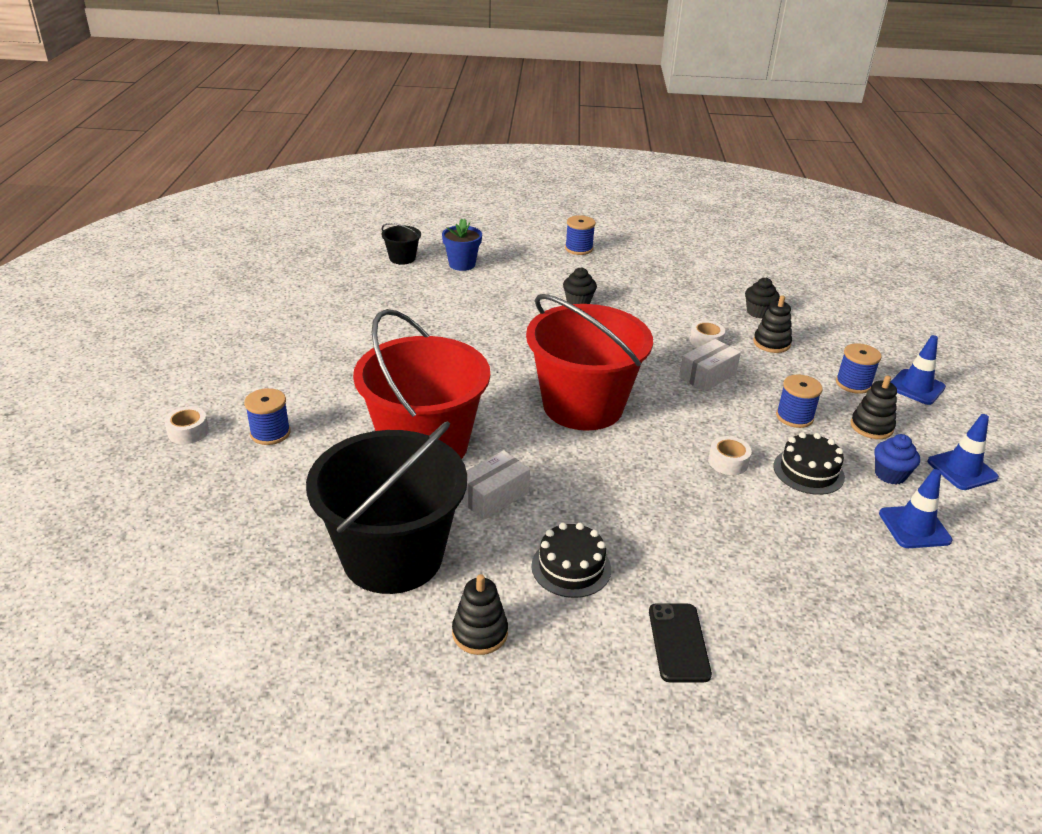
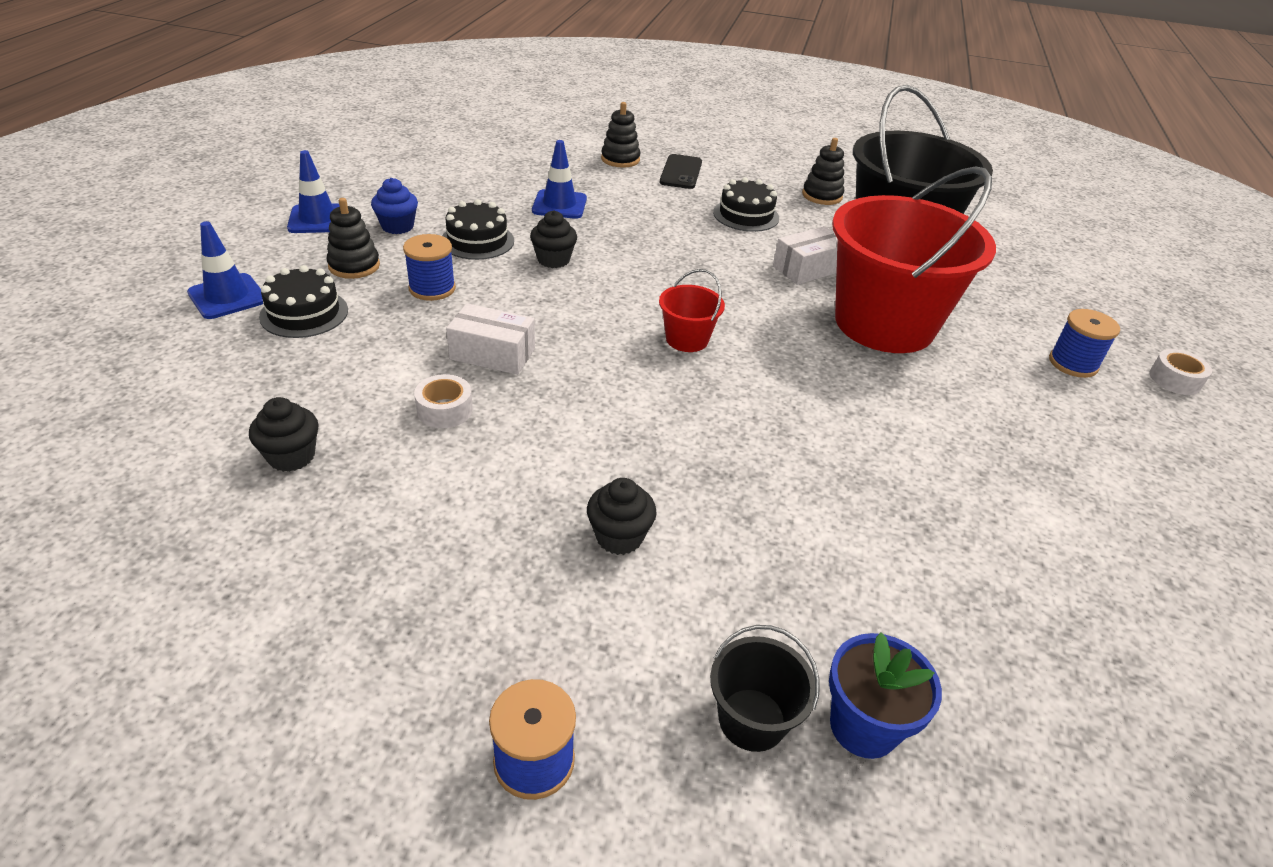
camera: 170 degrees left, 5 degrees up
(402, 258) = (1028, 786): black bucket -> black bucket (752, 719)
(583, 406) = (687, 339): red bucket -> red bucket, size x0.41
(707, 375) = (492, 354): white box -> white box turned 45 degrees clockwise
(728, 462) = (553, 260): white tape -> black cupcake
(771, 343) = (343, 390): black stacking toy -> black stacking toy (620, 159)
(853, 384) = (304, 313): blue spool -> black cake
(914, 527) = (430, 193): blue traffic cone -> blue traffic cone (559, 205)

